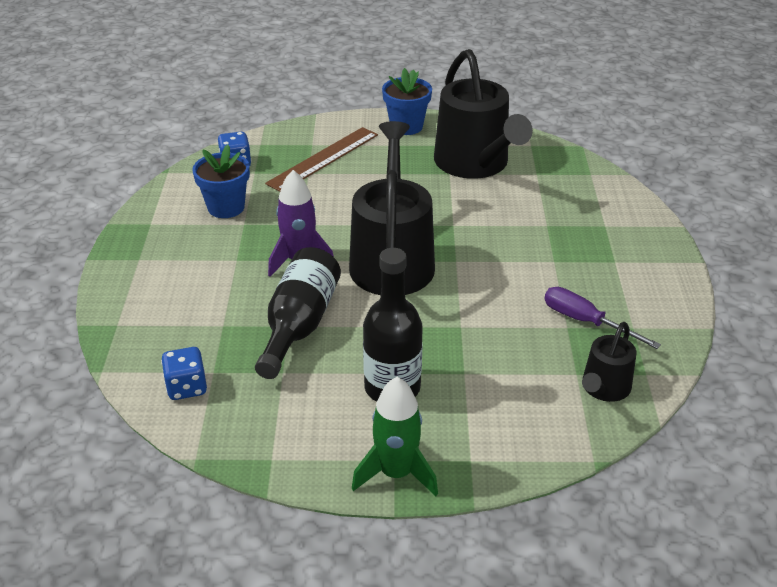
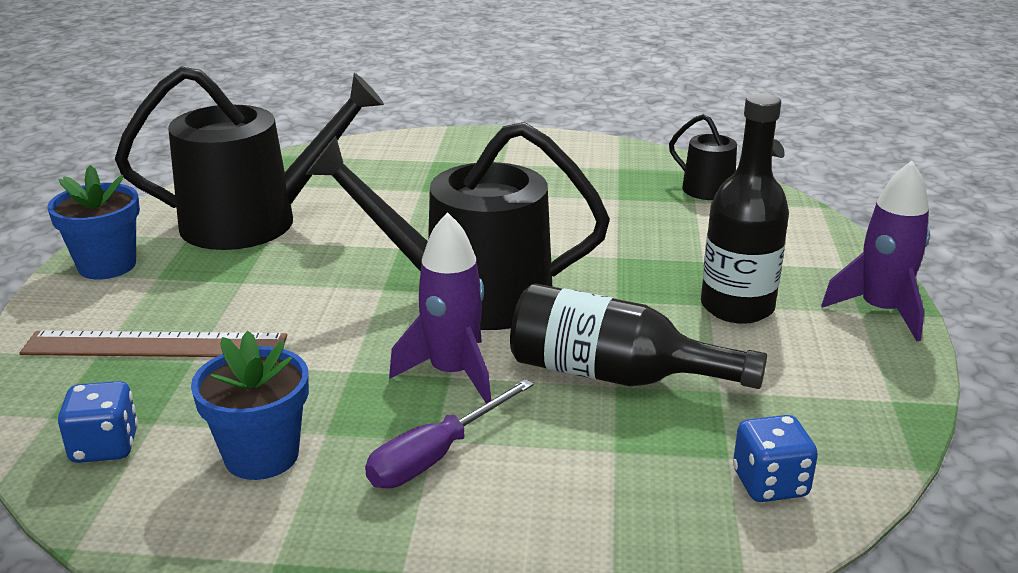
camera: 85 degrees left, 10 degrees down
(323, 159) = (155, 345): brown ruler -> brown ruler turned 45 degrees counterclockwise
(396, 473) = (880, 311): green rocket -> purple rocket
(585, 321) = (609, 188): purple screwdriver -> purple screwdriver (436, 456)

